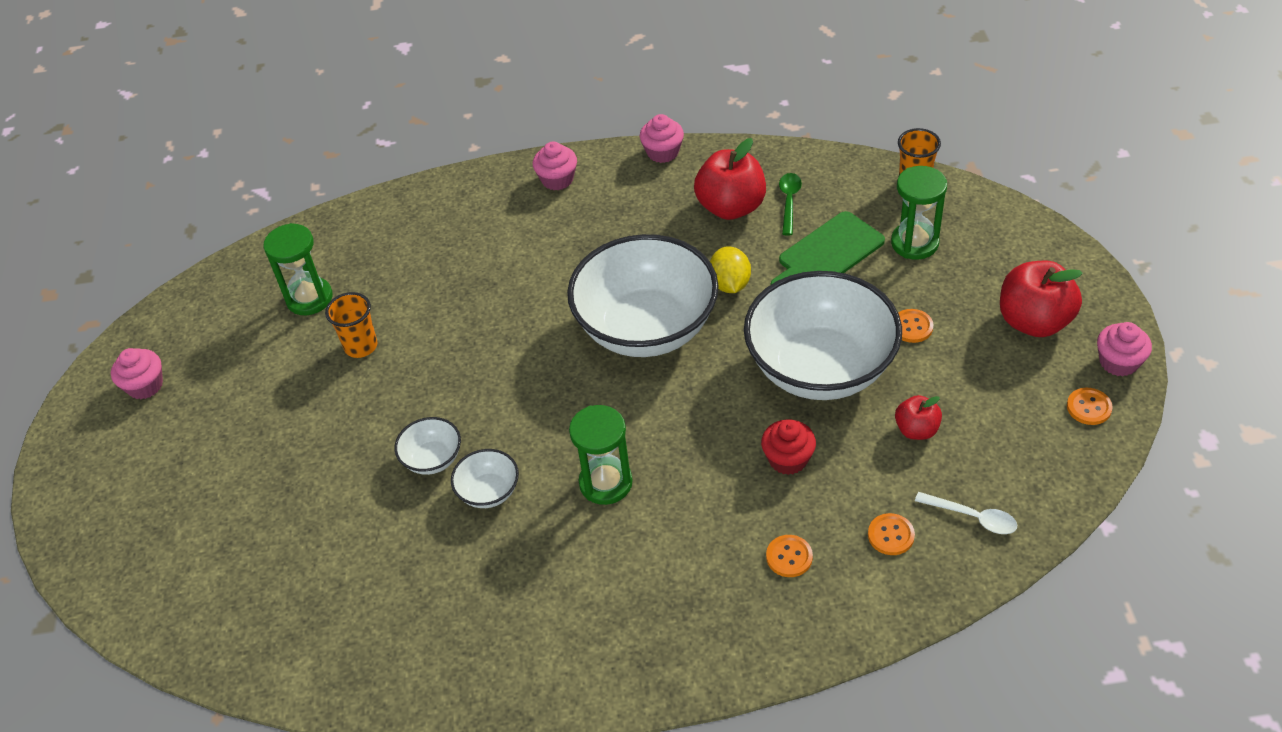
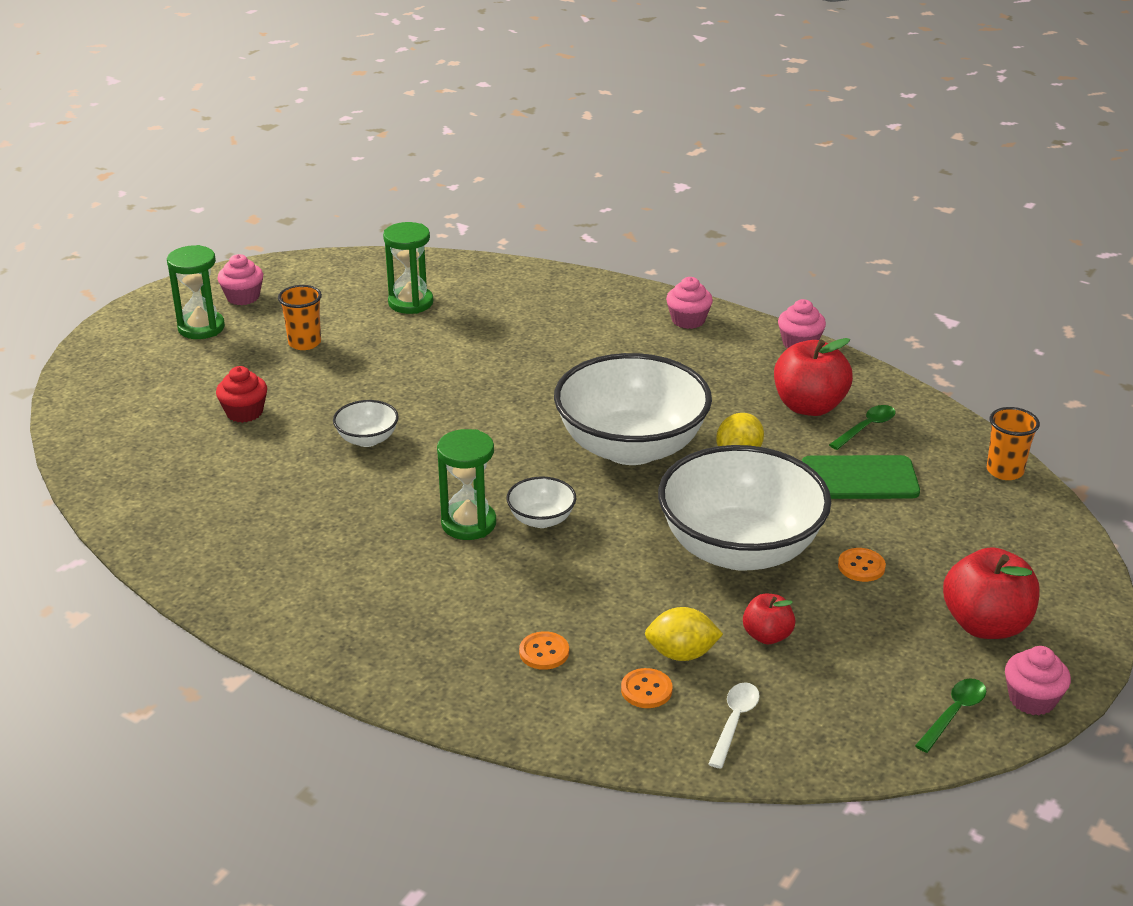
camera: 35 degrees right, 15 degrees down
(361, 346) = (408, 348): orange cup -> orange cup (304, 343)
(488, 492) = (379, 480): white bowl -> white bowl (541, 519)
(788, 459) = (630, 591): red cupcake -> red cupcake (244, 412)
(880, 487) = (681, 654): none -> yellow lemon
(914, 243) = (945, 512): green hourglass -> green hourglass (201, 328)
(972, 517) = (734, 722): white spoon -> white spoon turned 135 degrees counterclockwise
(1089, 407) = (954, 713): orange button -> green spoon

